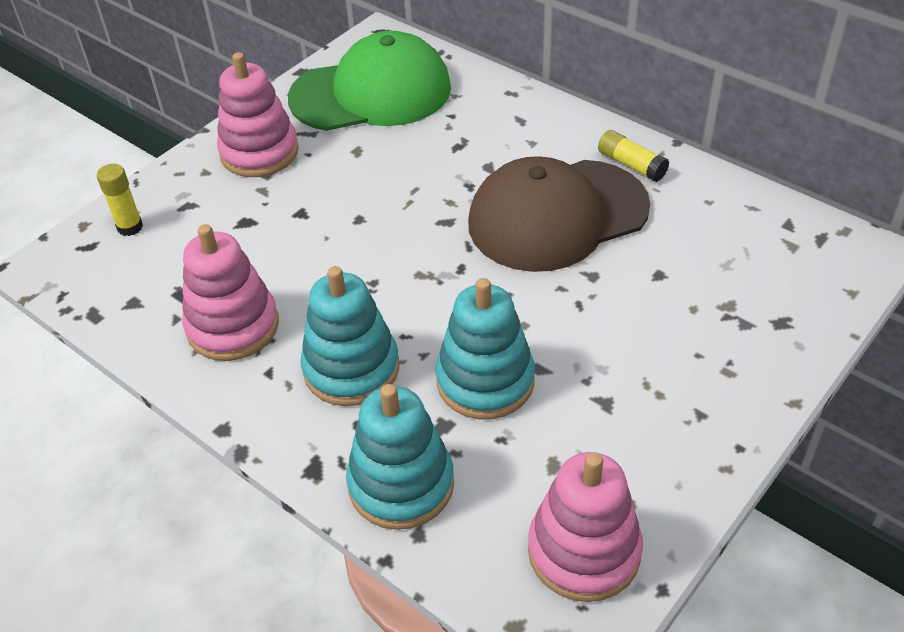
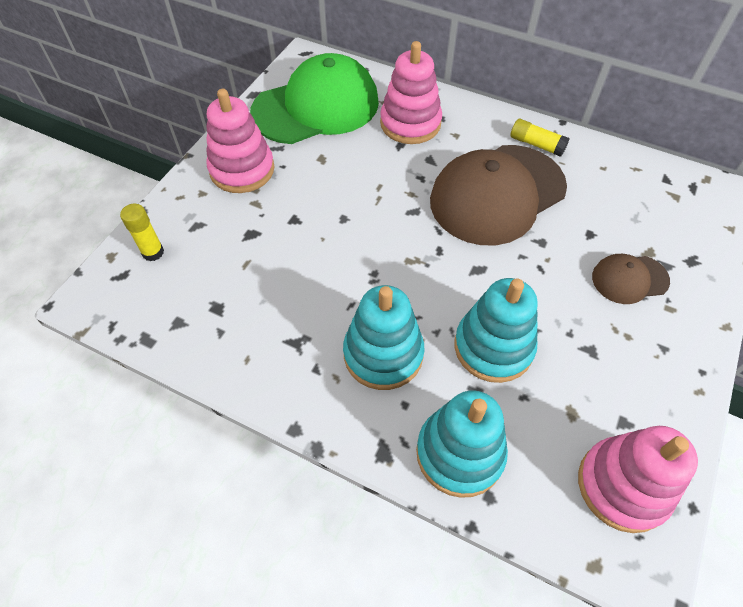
camera: 15 degrees left, 10 degrees up
(233, 326) = (271, 331): pink stacking toy -> pink stacking toy (410, 123)
(688, 332) = (629, 279): none -> brown cap

